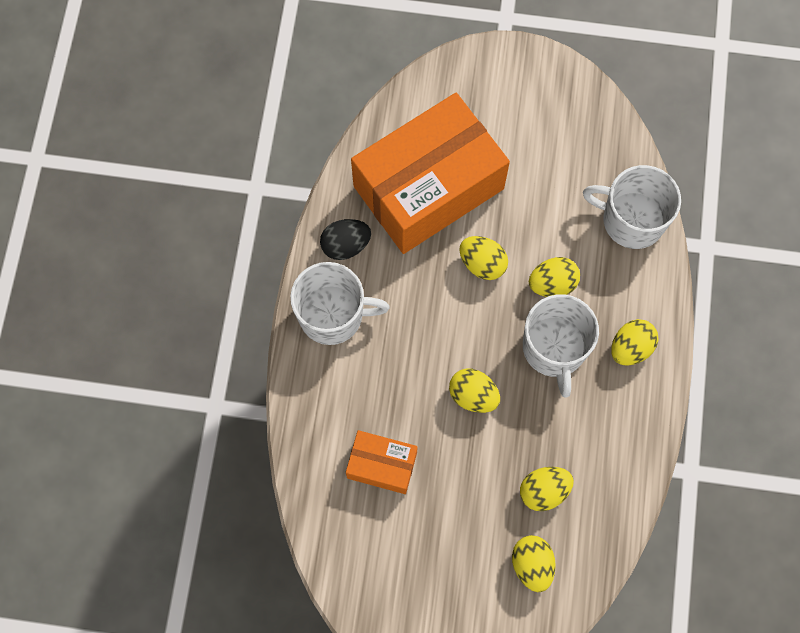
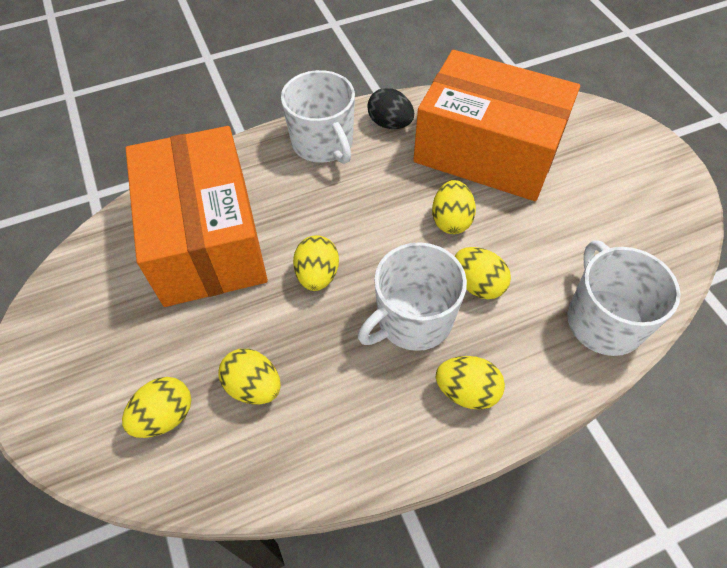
camera: 60 degrees right, 15 degrees down
(382, 465) = (206, 238): orange box -> orange box, size x2.16

